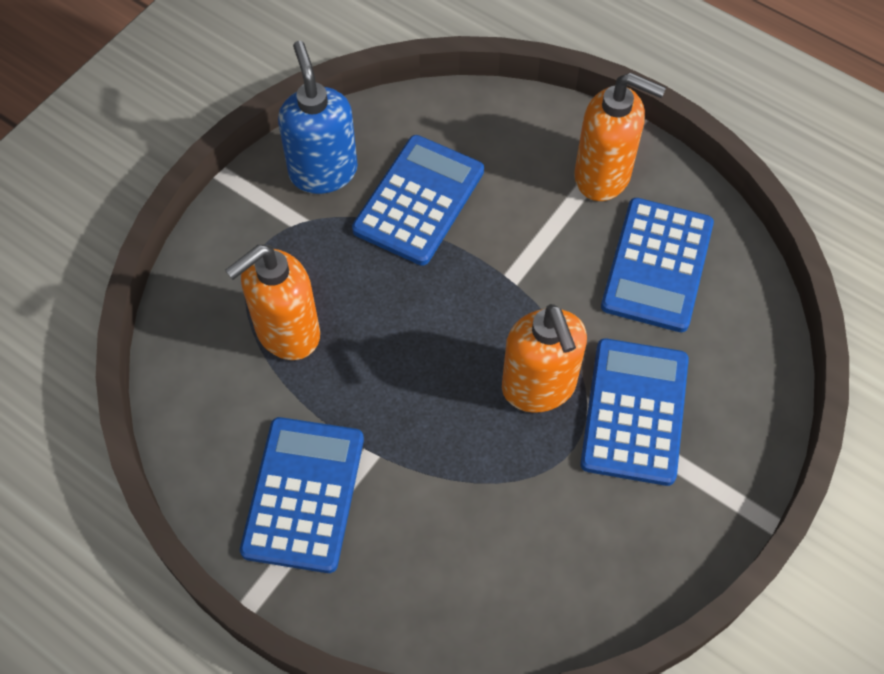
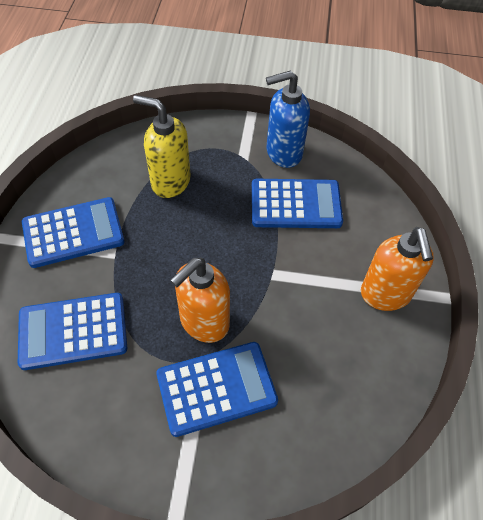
camera: 60 degrees right, 5 degrees down
(287, 332) = (170, 182): orange soap dispenser -> yellow soap dispenser
(323, 171) = (283, 153): blue soap dispenser -> blue soap dispenser turned 150 degrees counterclockwise
(657, 265) = (339, 356): blue calculator -> blue calculator (73, 331)

